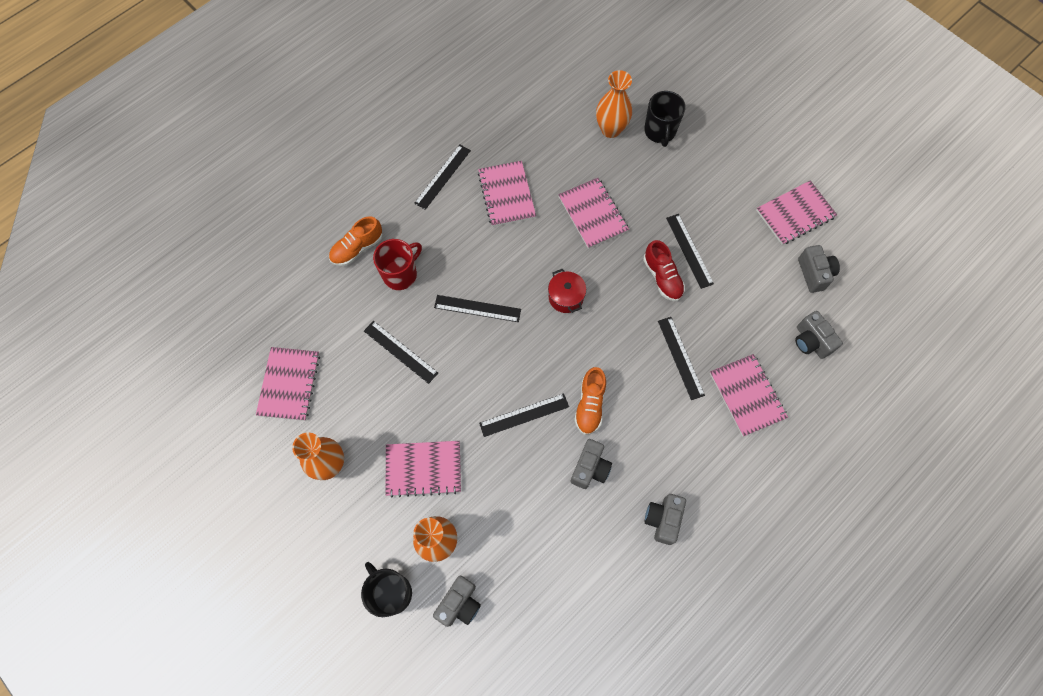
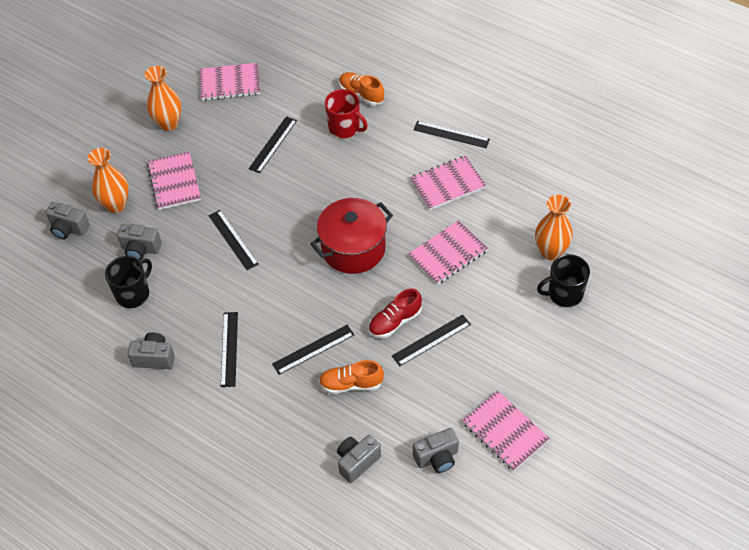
camera: 80 degrees right, 15 degrees down
(391, 592) = (73, 184): black mug -> black mug (133, 294)
(477, 308) = (326, 187): black ruler -> black ruler (229, 349)
(566, 297) = (353, 248): red pot -> red pot, size x1.91
(590, 405) = (251, 285): orange shoe -> orange shoe (351, 384)
(590, 468) = (193, 296): grey camera -> grey camera (140, 249)
(747, 395) = (286, 411): pink notebook -> none

